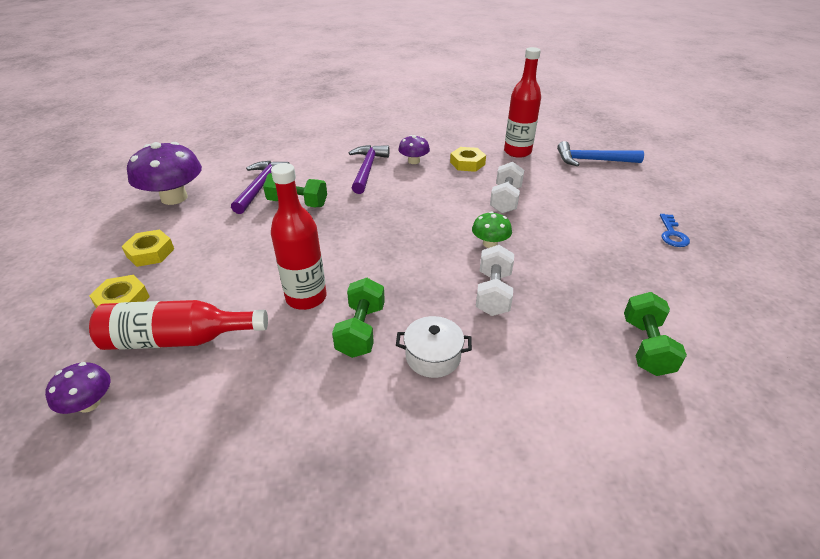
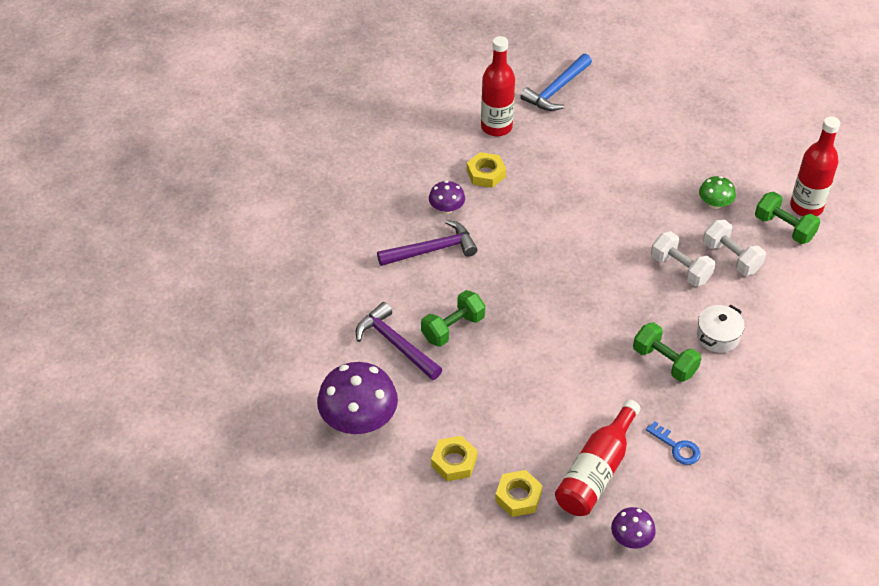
camera: 55 degrees left, 10 degrees up
(306, 297) = (603, 378): red bottle -> red bottle (806, 207)
(367, 169) = (432, 250): purple hammer -> purple hammer turned 120 degrees clockwise
(490, 243) = (621, 234): green mushroom -> green mushroom (715, 203)
(505, 200) = (569, 187): white dumbbell -> white dumbbell (731, 257)
(672, 234) = (693, 126): blue key -> blue key (676, 447)

